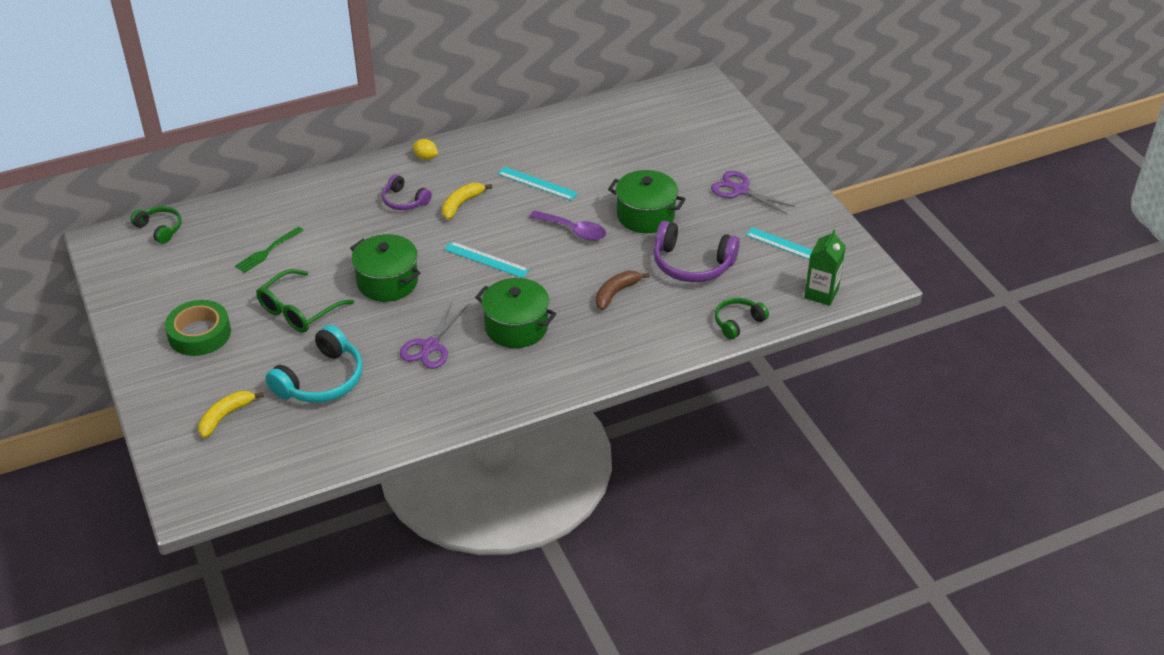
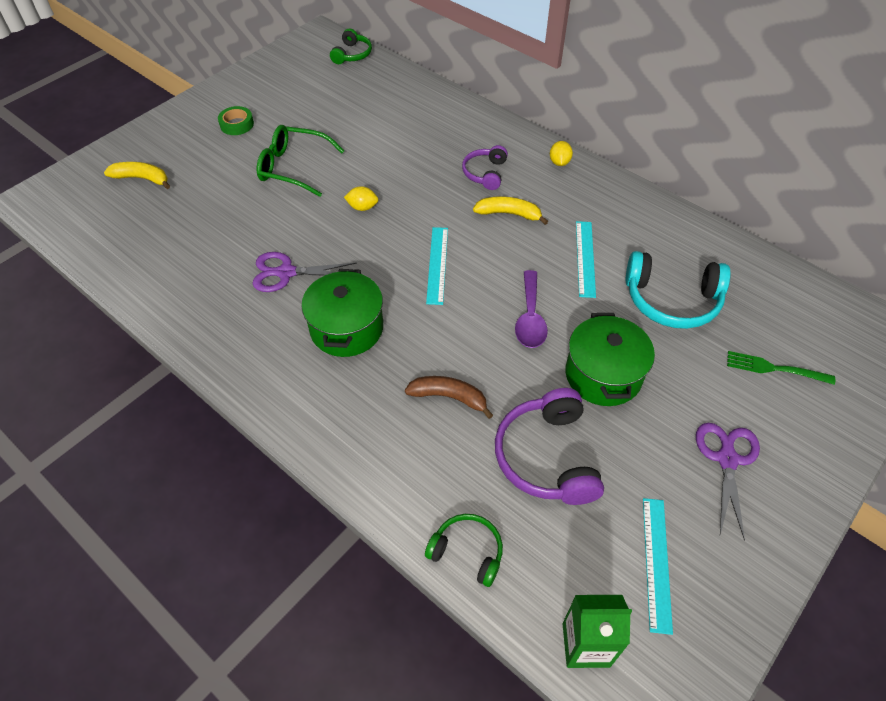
camera: 65 degrees right, 10 degrees up
(199, 334) = (237, 124): green tape -> green tape, size x0.59
(268, 251) = (360, 119): green fork -> green fork (775, 368)
(321, 380) = (209, 217): turquoise headphones -> turquoise headphones (672, 300)
(387, 282) = (362, 207): green pot -> yellow lemon

